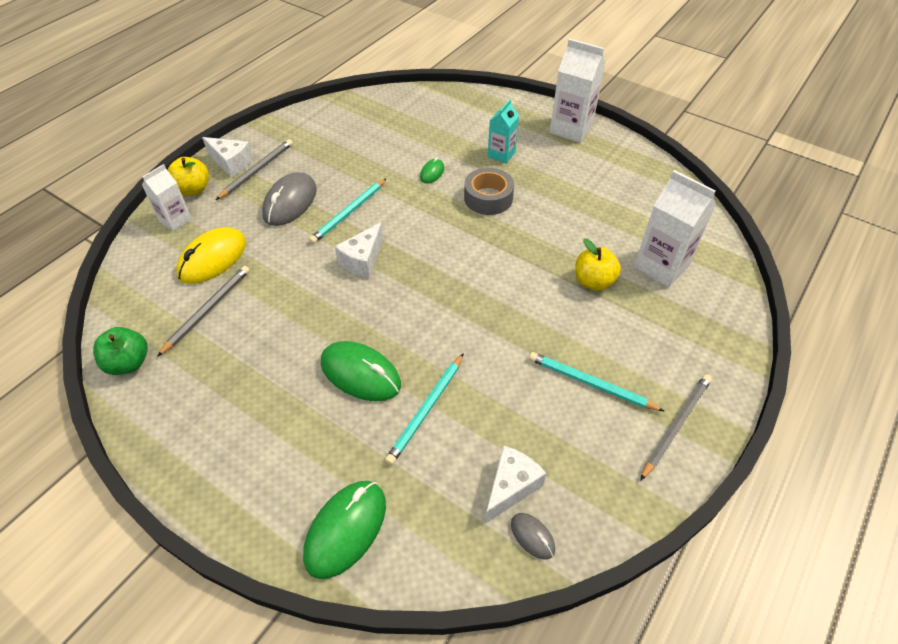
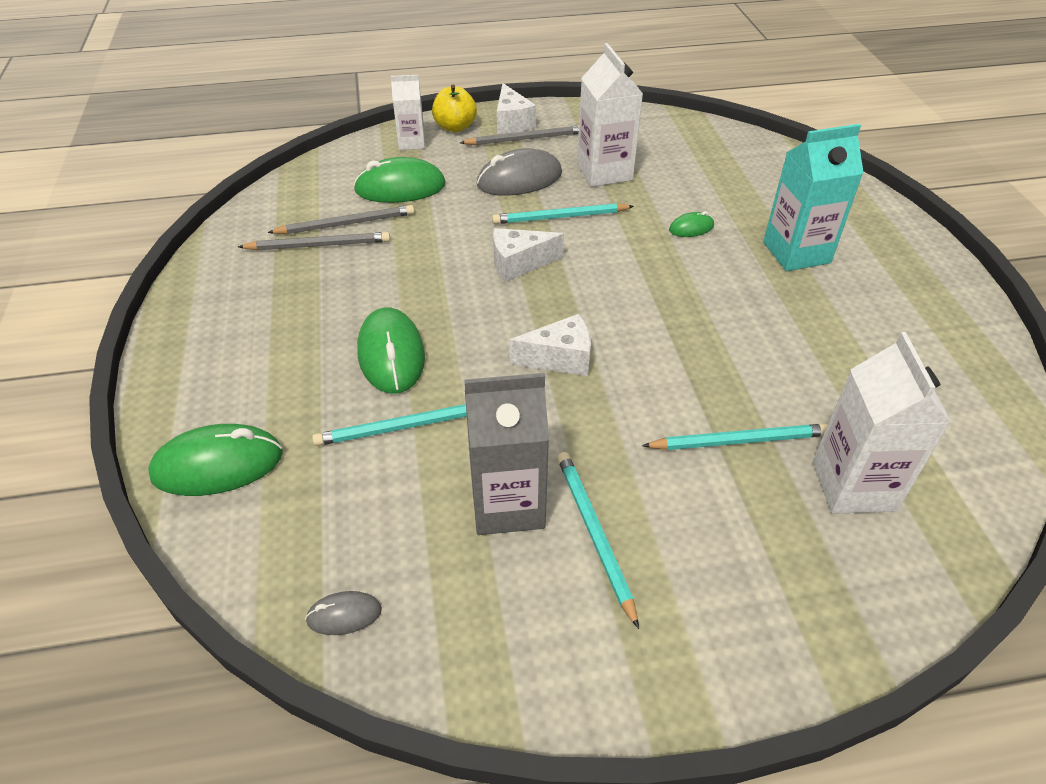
camera: 45 degrees right, 5 degrees down
(129, 363) = (247, 226): green apple -> none
(213, 259) = (400, 188): yellow mouse -> green mouse
(488, 198) = (723, 285): grey tape -> none
(501, 154) = (796, 252): turquoise carton -> turquoise carton, size x1.65
(510, 487) = (384, 555): white cheese -> white cheese (560, 359)
(532, 536) = (344, 615): grey mouse -> grey mouse turned 75 degrees clockwise
(534, 404) = (507, 504): none -> grey carton
(571, 129) = (926, 273): white carton -> white carton (604, 172)
(593, 281) = (738, 441): yellow apple -> turquoise pencil
(675, 426) = (635, 657): grey pencil -> grey pencil (318, 245)

